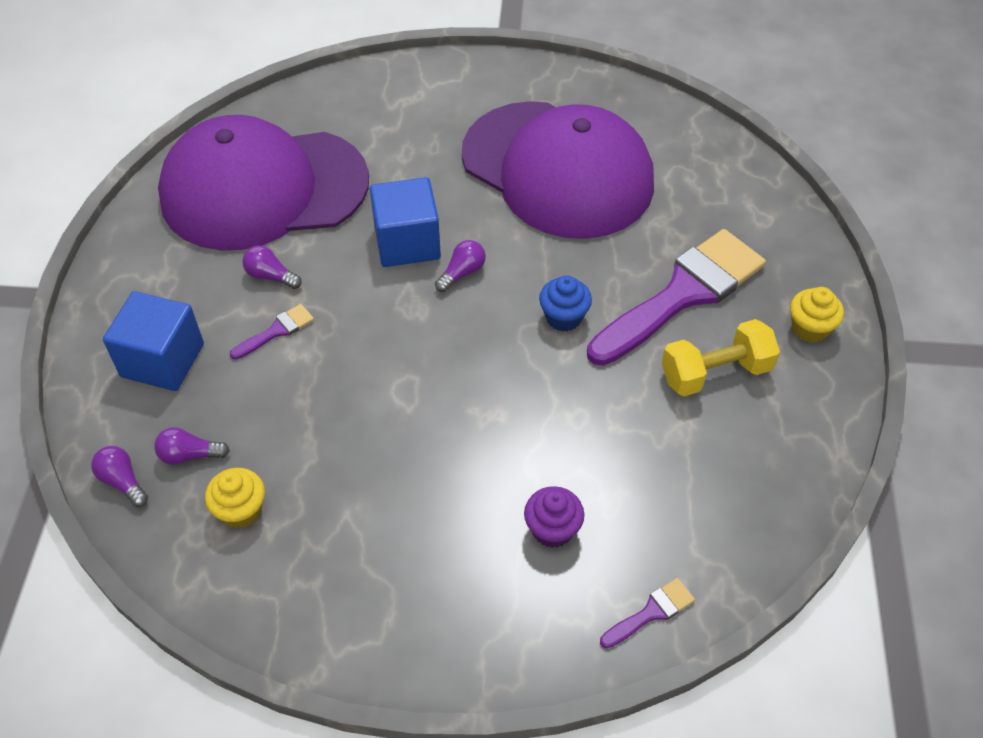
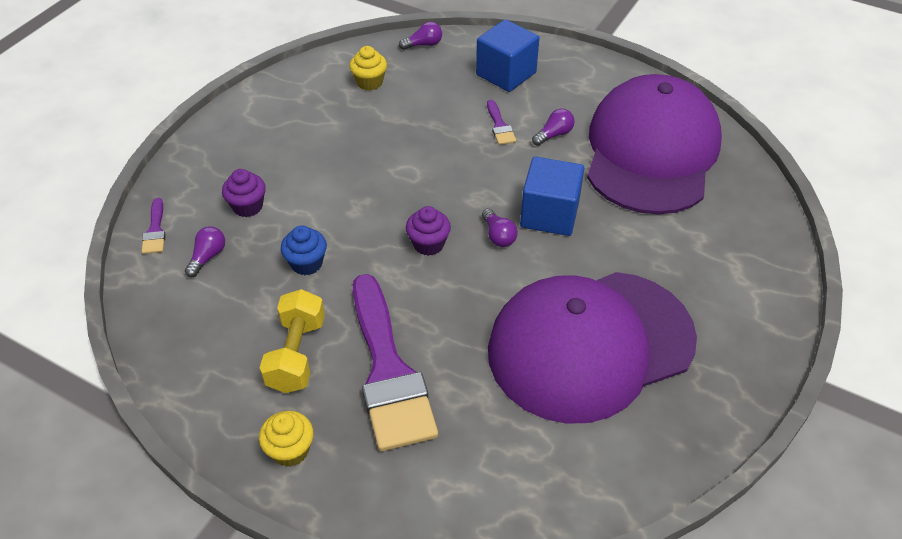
camera: 115 degrees right, 5 degrees down
(189, 455) = (423, 71): purple light bulb -> purple light bulb (207, 257)
(507, 326) = (428, 244): none -> purple cupcake
(563, 317) = (415, 280): blue cupcake -> blue cupcake (306, 263)

